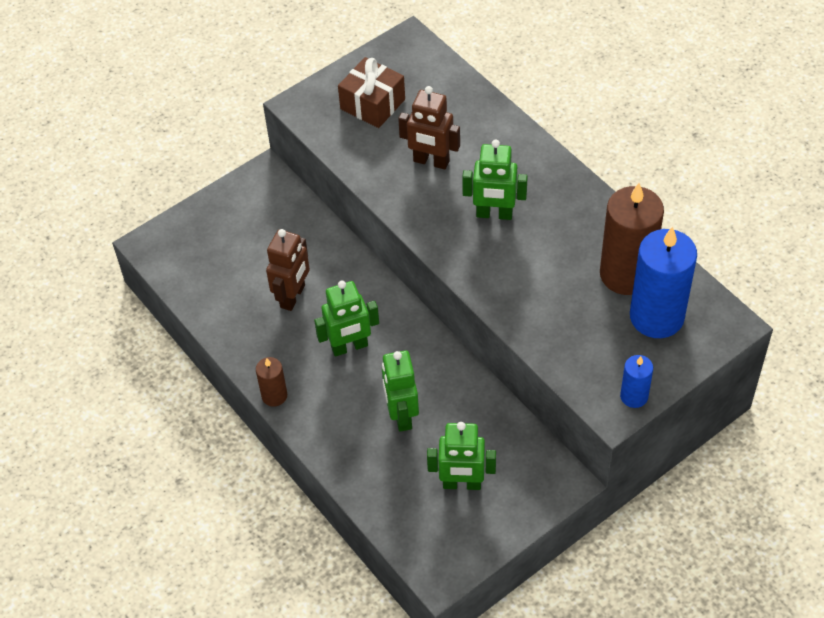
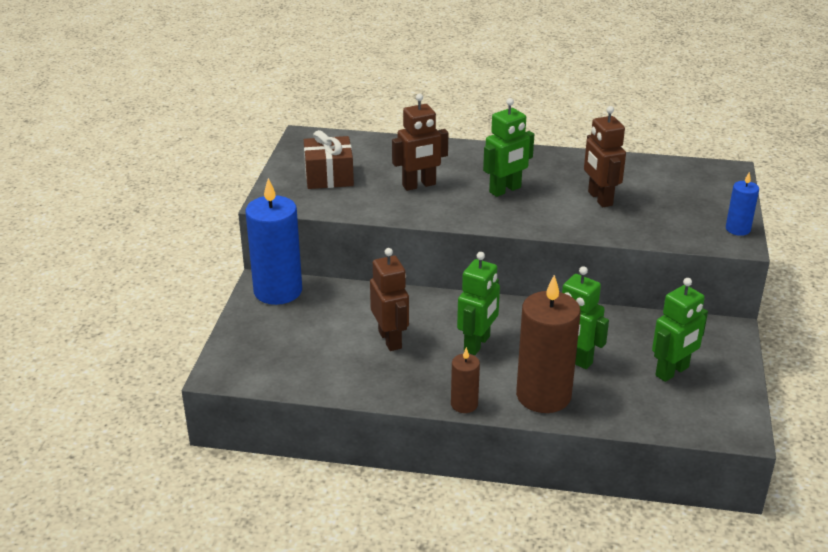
camera: 45 degrees left, 20 degrees down
(561, 278) = (599, 198): none -> brown robot
(626, 274) = (634, 178): brown candle -> brown candle (543, 395)
(656, 316) = (685, 187): blue candle -> blue candle (278, 291)

